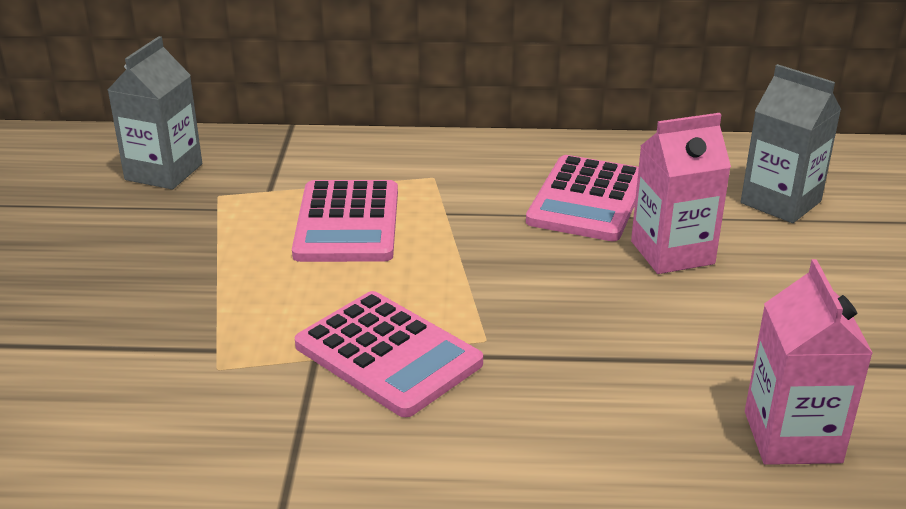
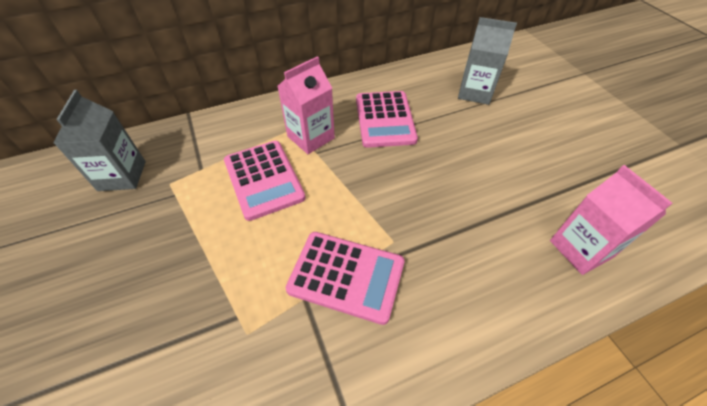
camera: 25 degrees left, 20 degrees up
(672, 252) = (447, 142): pink carton -> pink carton (311, 137)

